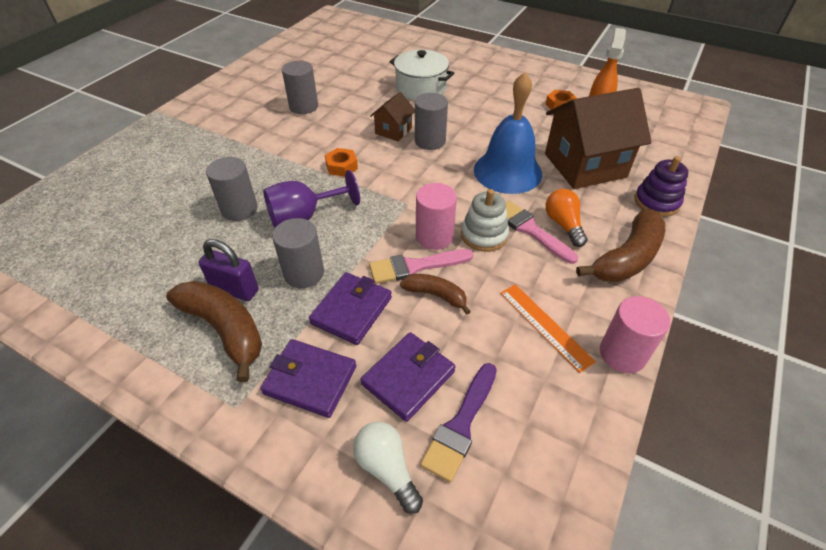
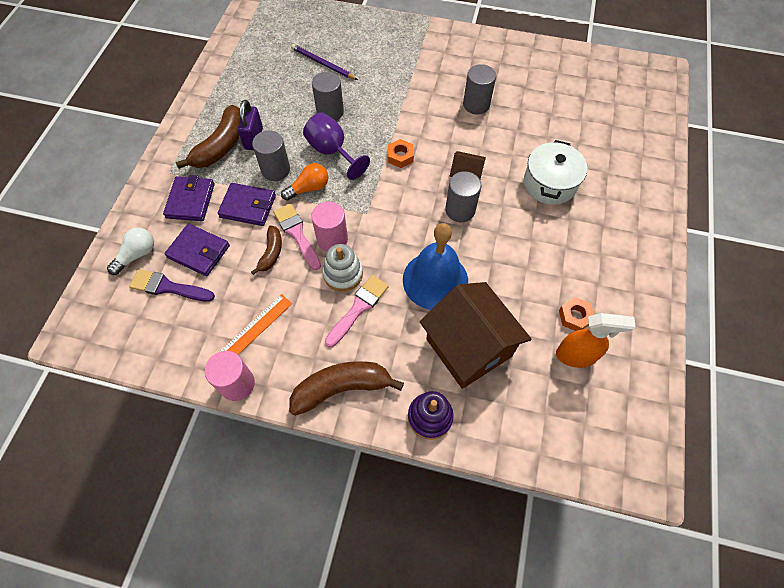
camera: 75 degrees right, 15 degrees up
(152, 203) = (322, 64): none -> purple pencil
(563, 225) = (372, 333): orange light bulb -> orange light bulb (309, 188)
(627, 258) = (342, 388): brown banana -> brown banana turned 135 degrees clockwise

